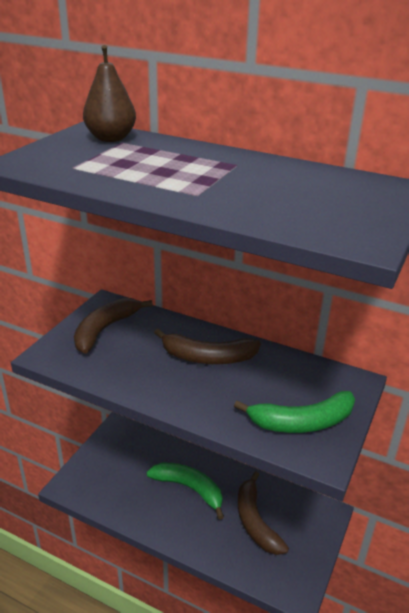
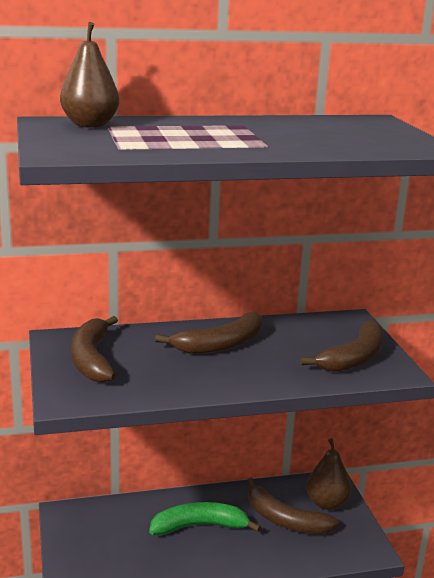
camera: 40 degrees left, 10 degrees down
(301, 422) = (354, 358): green banana -> brown banana
(304, 528) = (326, 503): none -> brown pear

